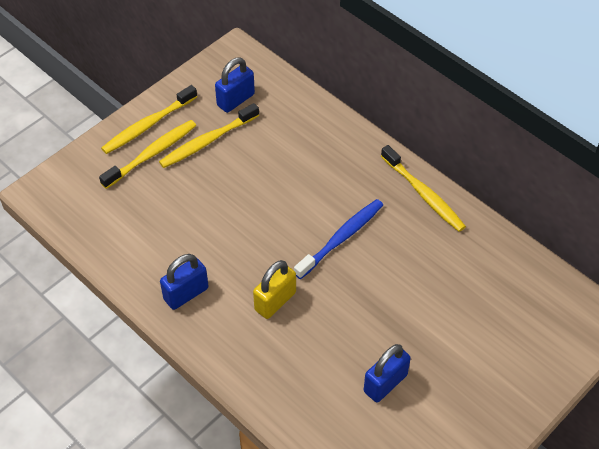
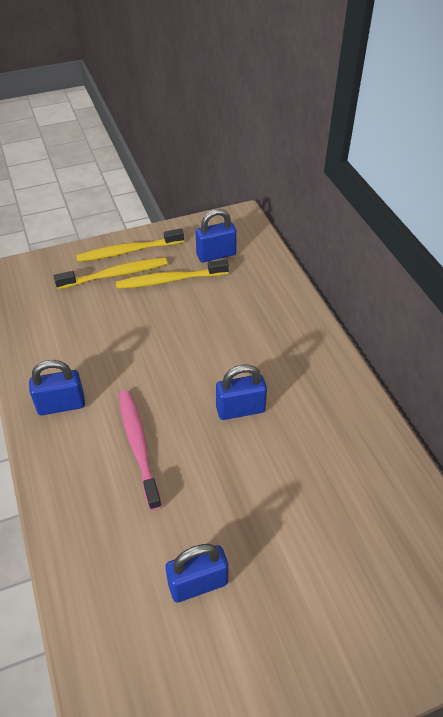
camera: 25 degrees right, 5 degrees down
(275, 301) = (138, 446): yellow padlock -> pink toothbrush
(341, 238) = (240, 409): blue toothbrush -> blue padlock
(423, 194) = (349, 397): yellow toothbrush -> none

